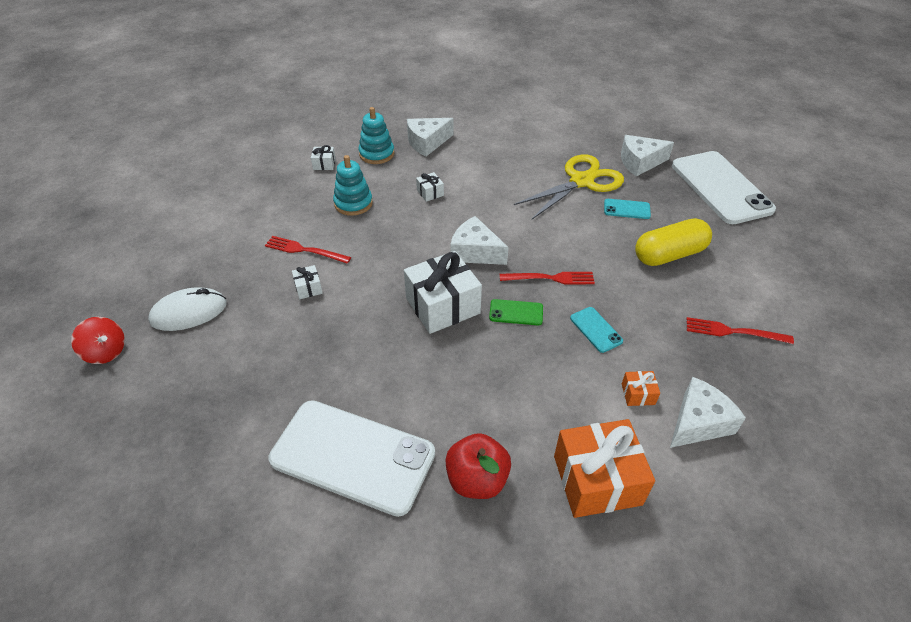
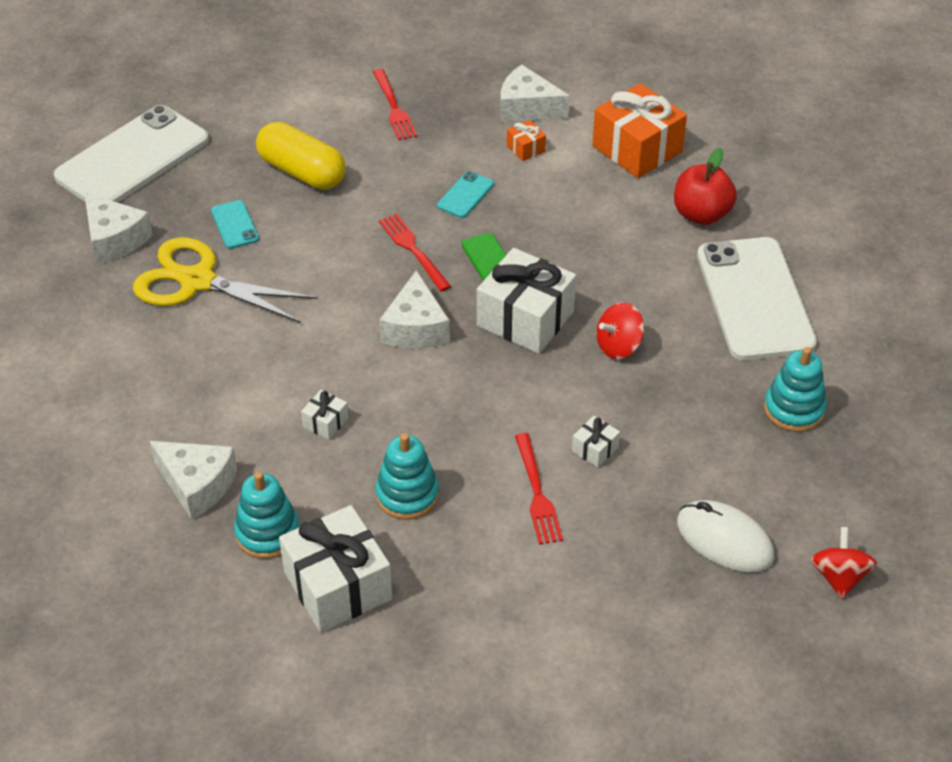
camera: 120 degrees left, 0 degrees up
(234, 411) = (794, 409): none -> turquoise stacking toy
(324, 164) = (337, 586): white gift -> white gift, size x2.27
(378, 342) = (618, 346): none -> red spinning top

